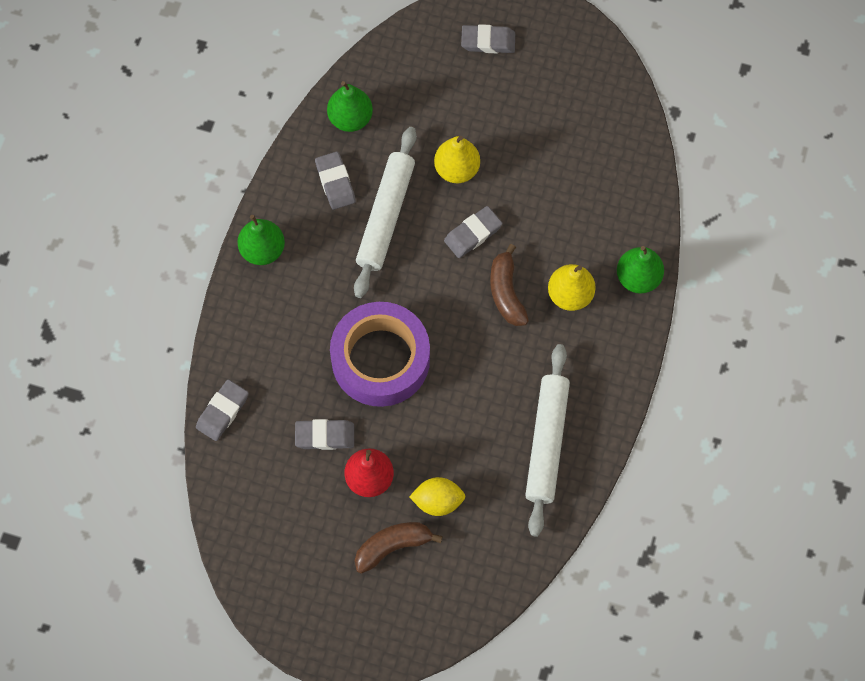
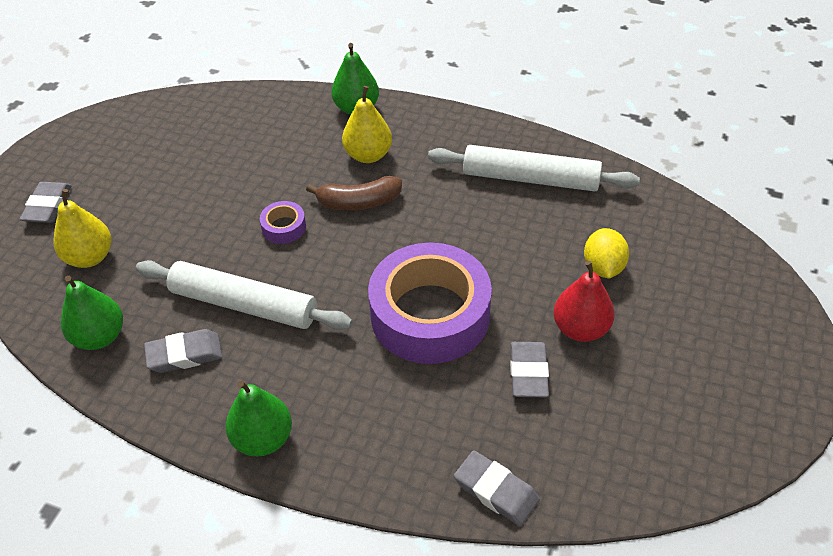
camera: 85 degrees left, 20 degrees down
(392, 546) = (662, 309): brown banana -> none
(456, 169) = (200, 238): yellow pear -> yellow pear (90, 257)
(473, 234) = (284, 227): grey eraser -> purple tape

